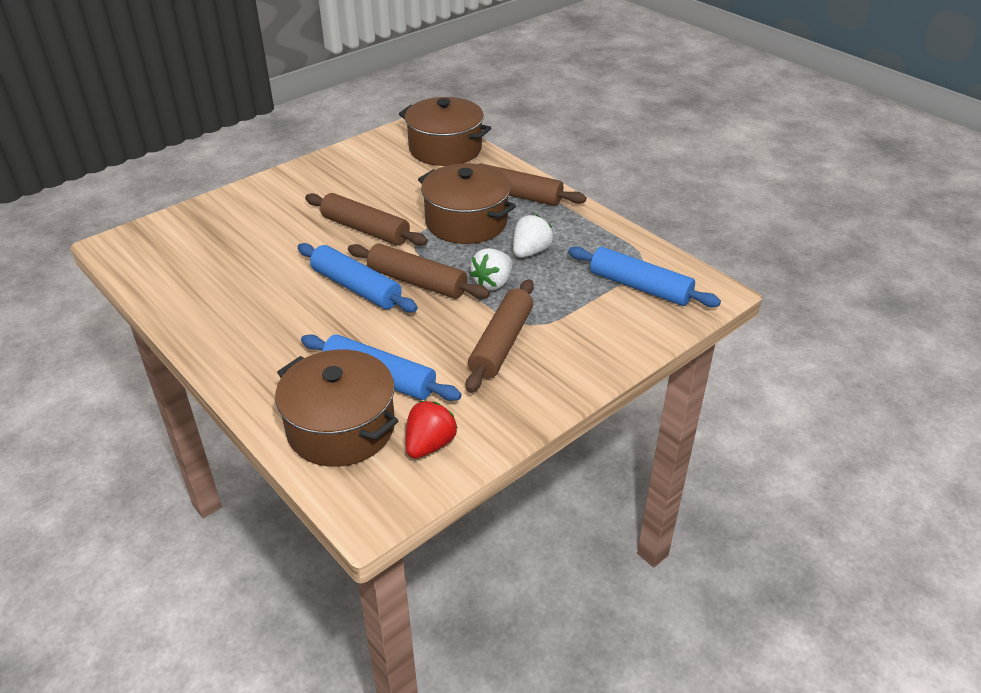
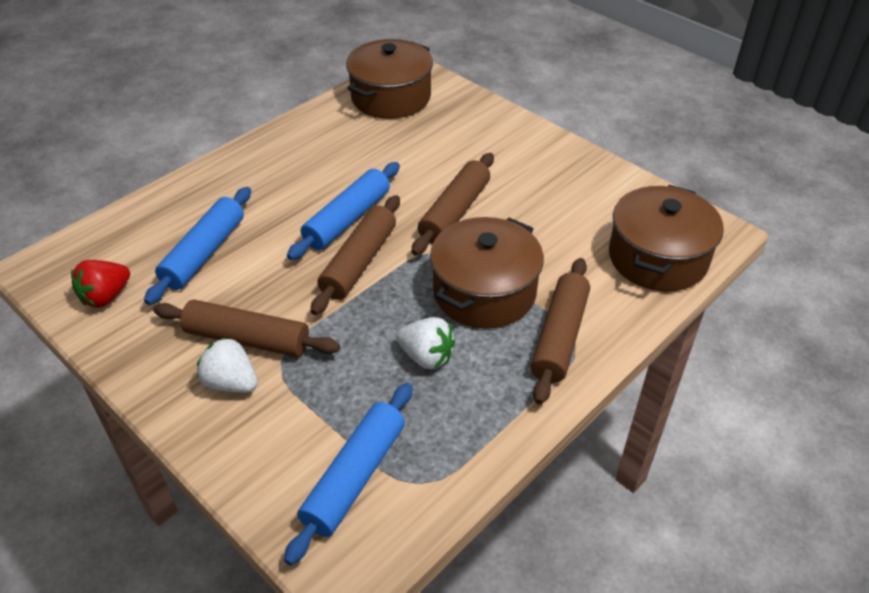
camera: 85 degrees right, 5 degrees up
(341, 428) = (141, 237): brown pot -> brown pot (391, 97)
(430, 445) = (106, 296): red strawberry -> red strawberry turned 105 degrees clockwise
(493, 283) = (359, 325): white strawberry -> white strawberry (231, 383)

